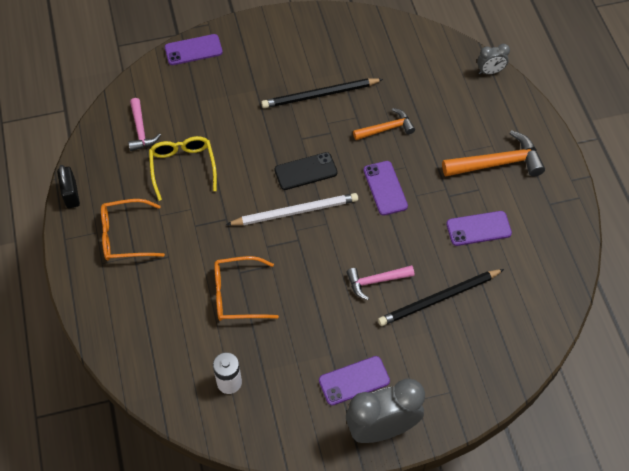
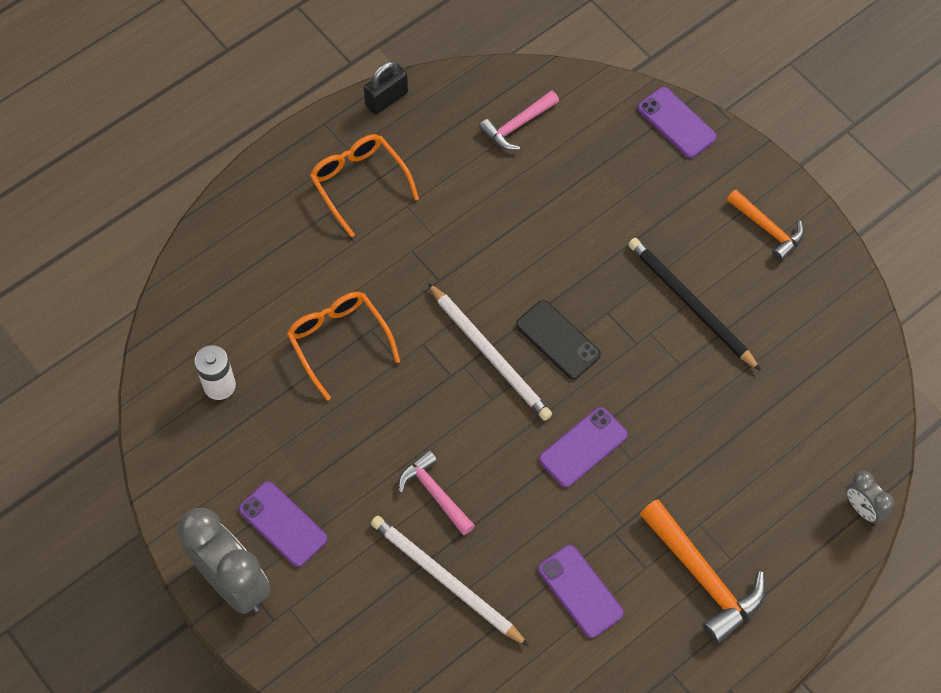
camera: 65 degrees right, 5 degrees up
(183, 167) = (488, 197): yellow glasses -> none
(386, 128) = (682, 410): orange hammer -> orange hammer (768, 229)
(439, 299) = (446, 580): black pencil -> white pencil

